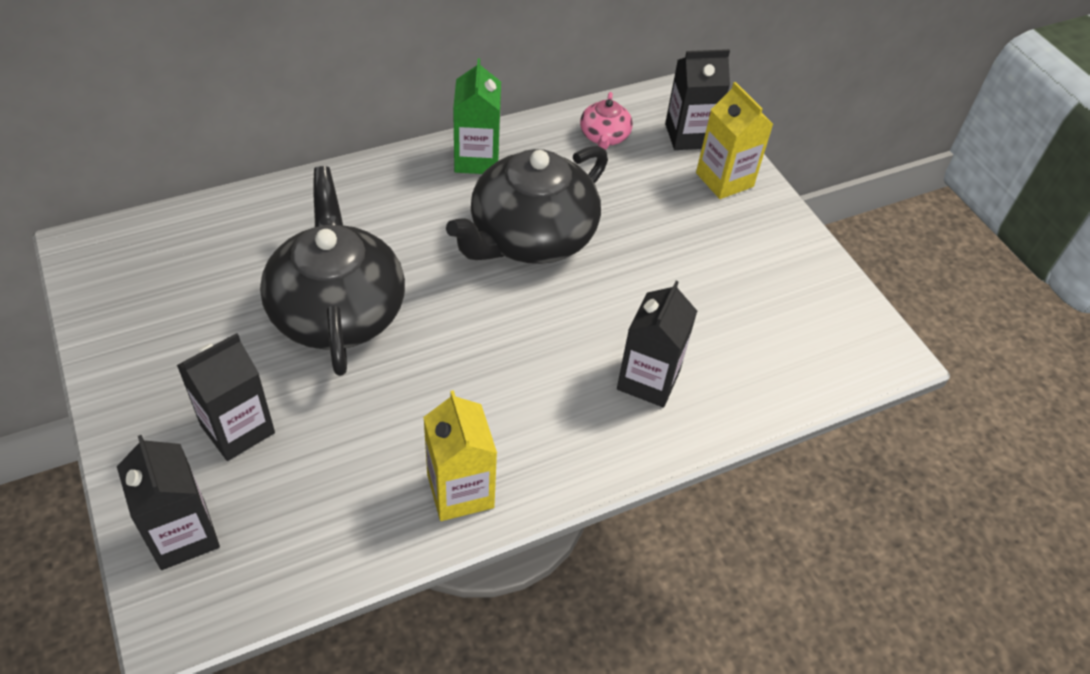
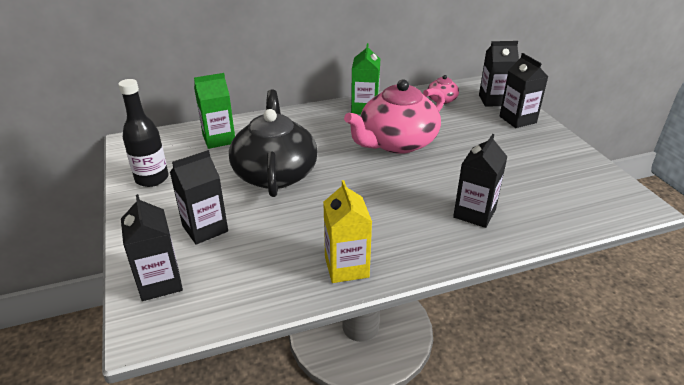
camera: 10 degrees right, 15 degrees down
(134, 329) = (152, 179): none -> black bottle
(235, 237) = (219, 139): none -> green carton
(530, 236) = (396, 142): black teapot -> pink teapot
(724, 180) = (517, 119): yellow carton -> black carton

